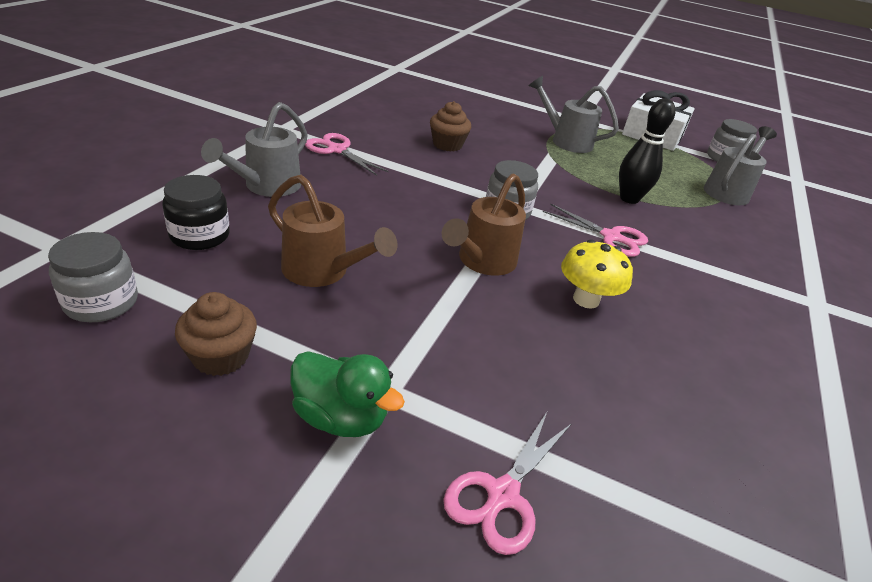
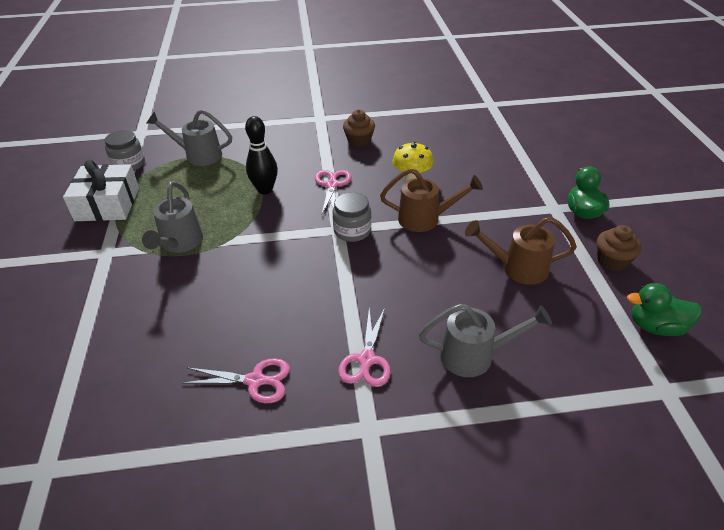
camera: 115 degrees left, 5 degrees up
(101, 302) = (656, 327): grey jar -> green duck
(200, 235) = (565, 339): black jar -> none
(322, 271) = (518, 268): brown watering can -> brown watering can turned 90 degrees counterclockwise
(447, 145) = (272, 303): brown cupcake -> brown cupcake (359, 141)
(502, 495) = (554, 166): pink scissors -> pink scissors (256, 380)

